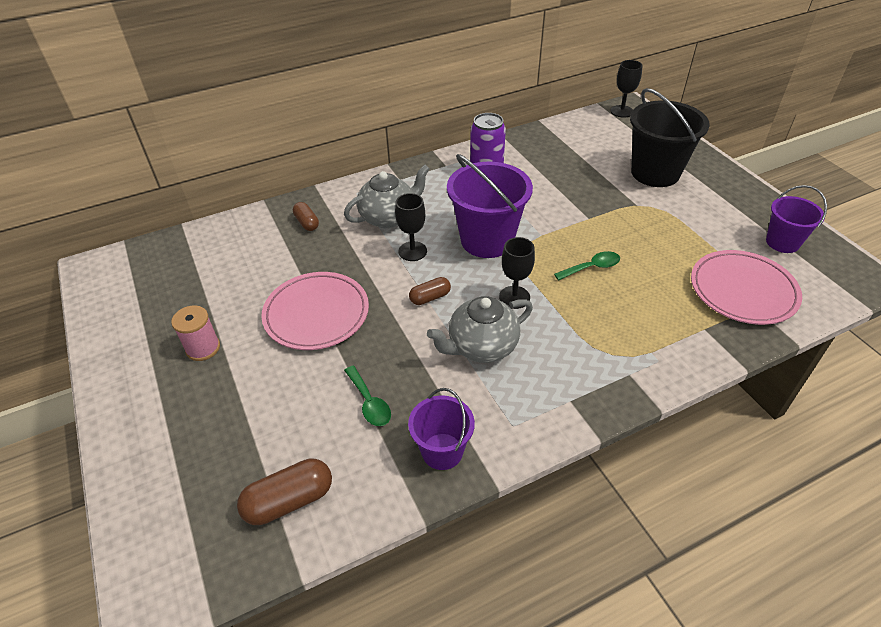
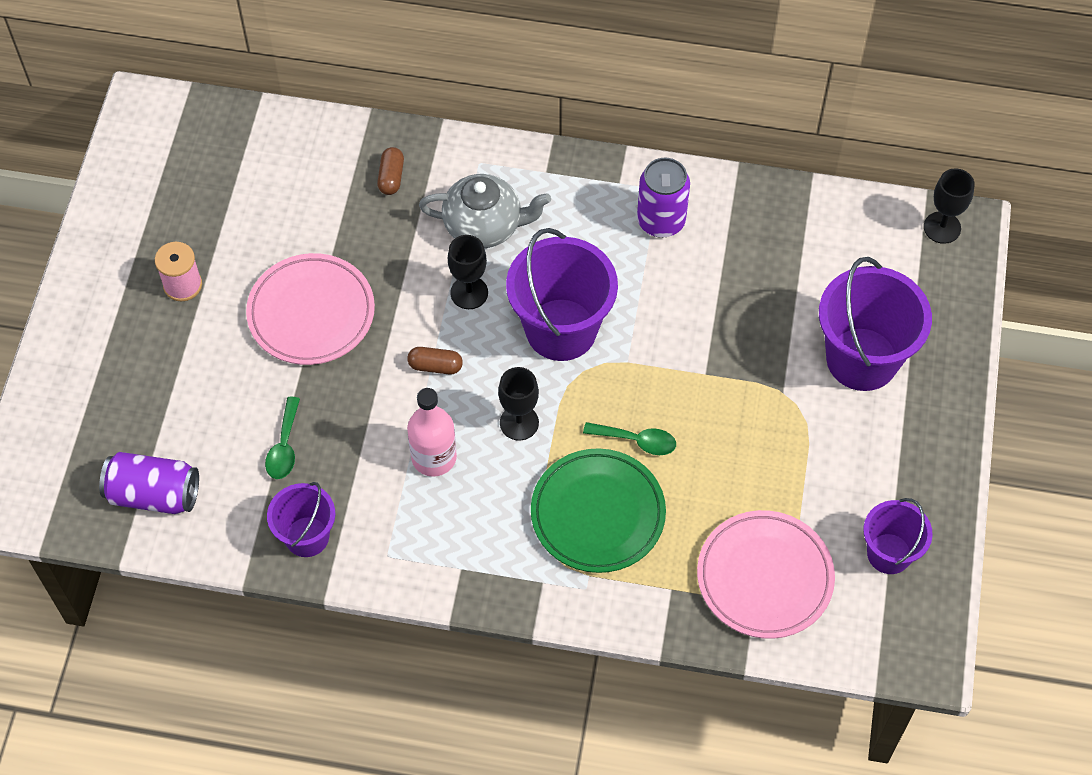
camera: 35 degrees right, 15 degrees up
(289, 501) = (154, 494): brown capsule -> purple can
(481, 346) = (434, 457): grey teapot -> pink bottle
(615, 316) = (598, 514): none -> green plate
(655, 173) = (862, 359): black bucket -> purple bucket

